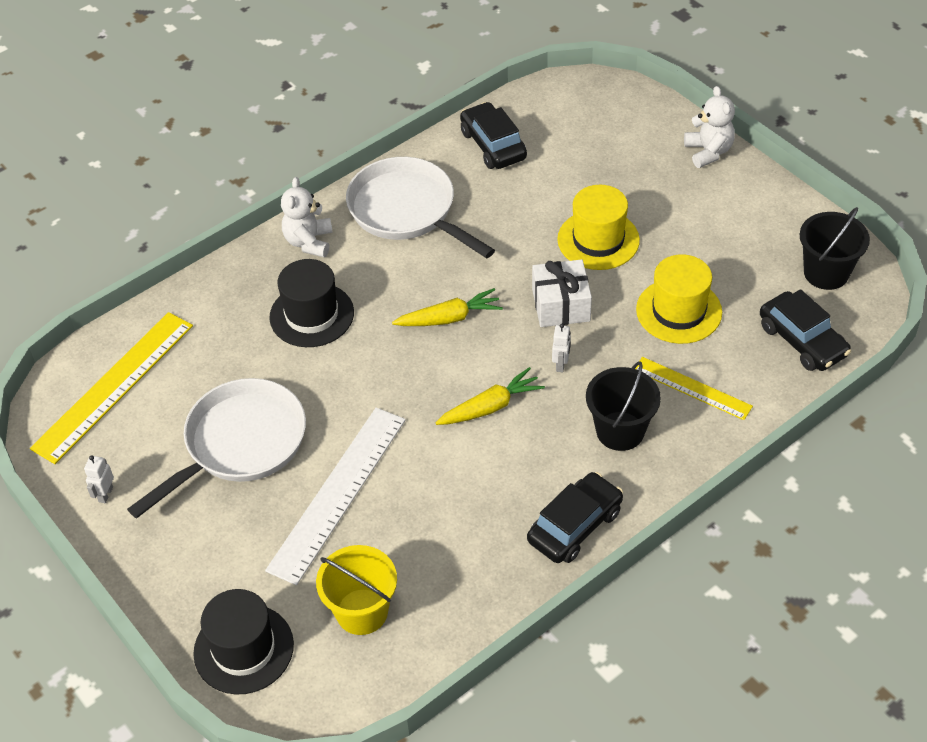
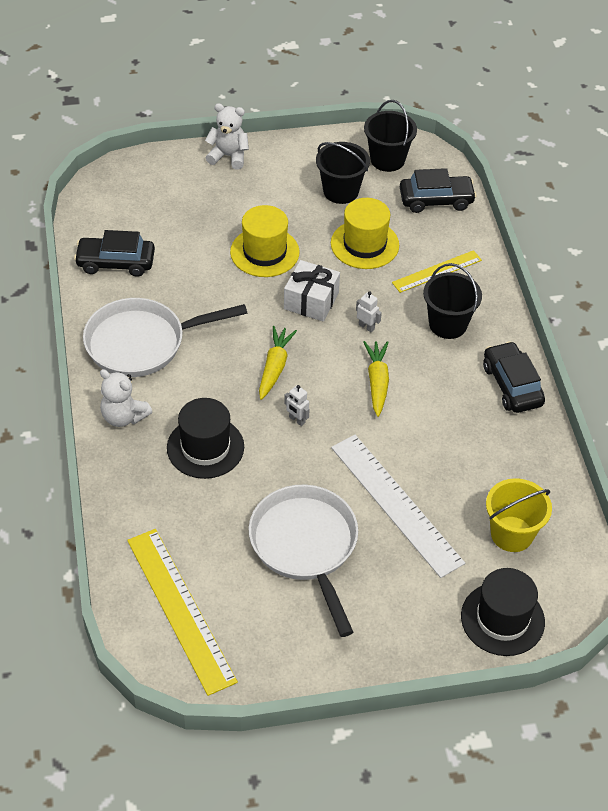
camera: 65 degrees left, 0 degrees up
(105, 494) = (295, 657): white robot -> white robot (297, 420)
(740, 257) = (341, 191): none -> black bucket

